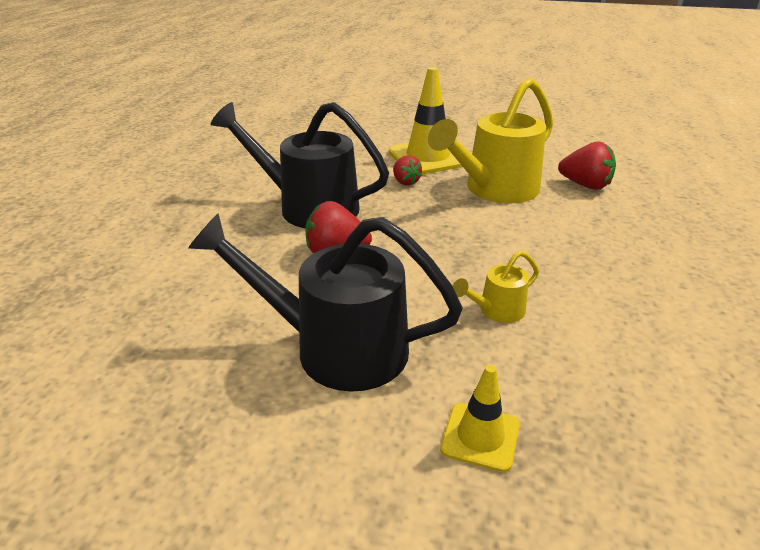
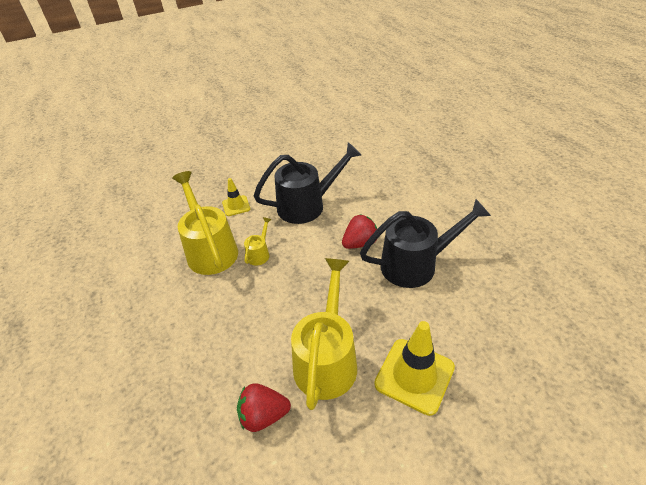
camera: 145 degrees right, 10 degrees up
(405, 182) = (393, 327): red strawberry -> none
(587, 364) = (210, 249): none -> yellow watering can

